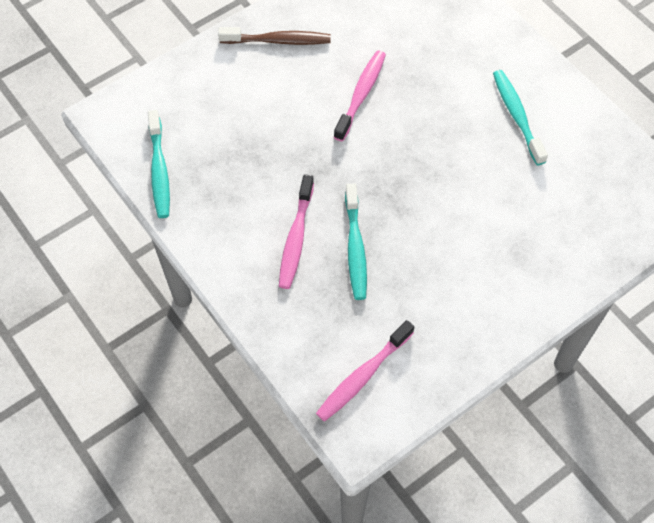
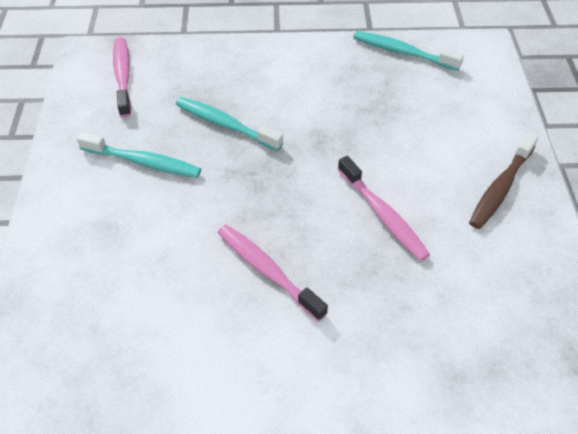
camera: 125 degrees right, 10 degrees down
(296, 238) = (269, 96): pink toothbrush -> pink toothbrush (267, 270)
(517, 116) = (247, 334): turquoise toothbrush -> turquoise toothbrush (144, 162)

